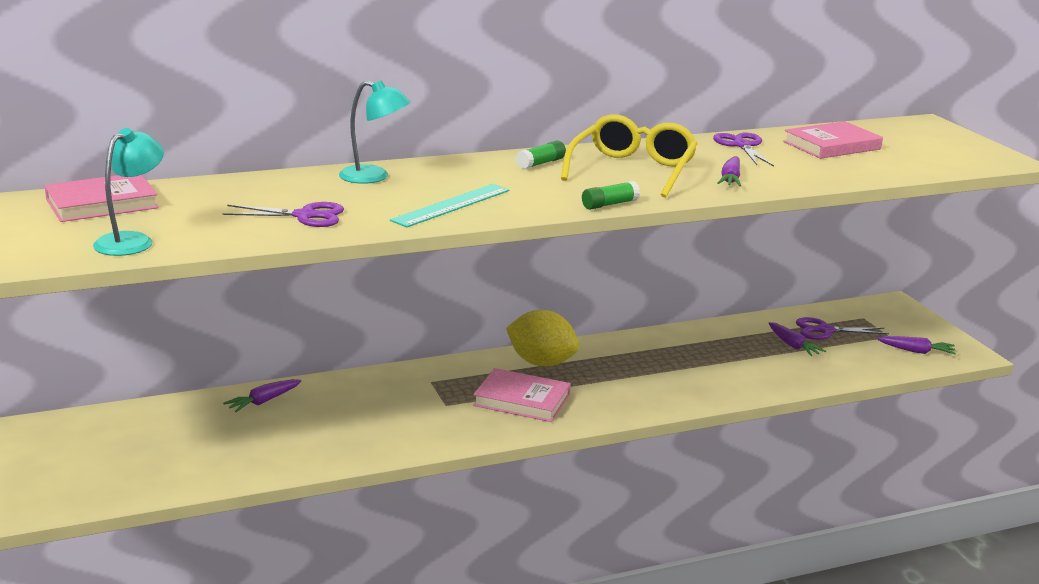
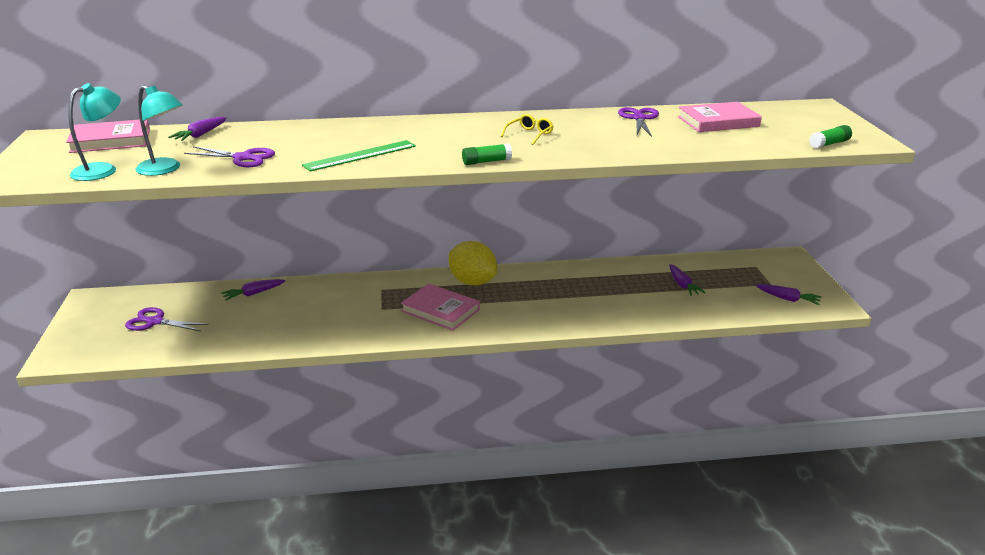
camera: 15 degrees right, 5 degrees up
(374, 177) = (322, 130): turquoise lamp -> turquoise lamp (165, 169)
(451, 205) = (360, 155): turquoise ruler -> green ruler
(541, 163) = (460, 125): green glue stick -> green glue stick (829, 144)
(632, 170) = (529, 134): yellow glasses -> yellow glasses, size x0.45
(730, 179) = (606, 146): purple carrot -> purple carrot (200, 135)
(825, 330) = (717, 275): purple scissors -> purple scissors (155, 322)

